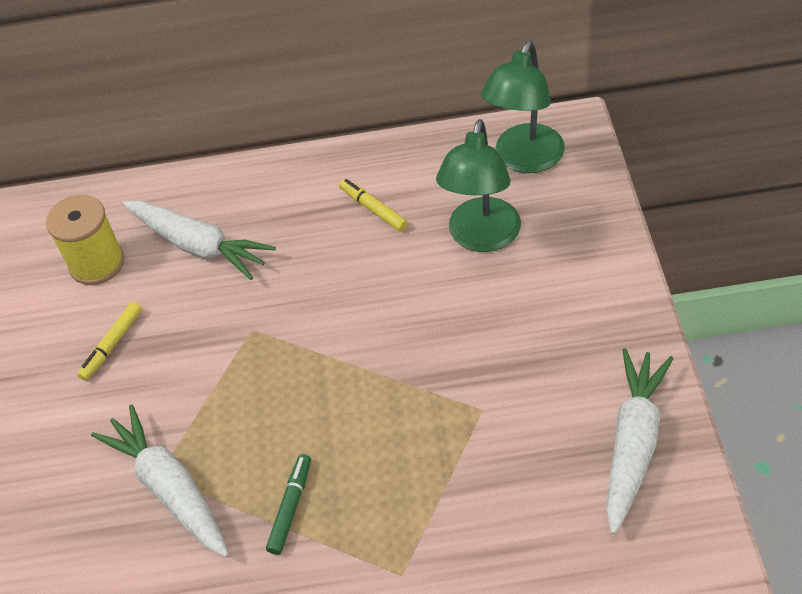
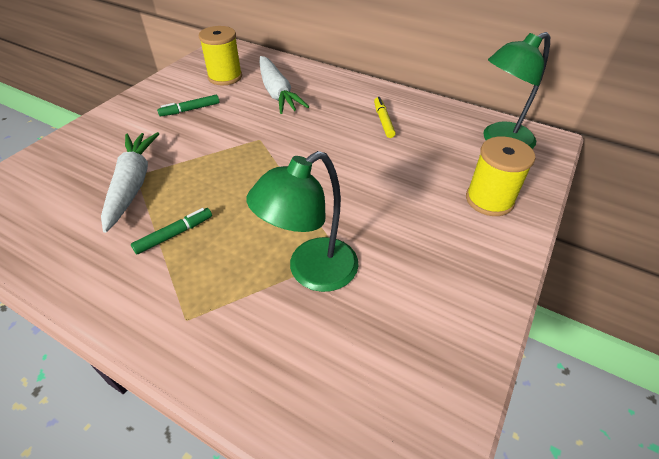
camera: 30 degrees right, 5 degrees down
(112, 345) = (190, 110): yellow marker -> green marker
(481, 238) = (434, 165): green lamp -> green lamp (311, 272)
(569, 248) = (489, 200): none -> yellow spool
(633, 443) = (429, 351): white carrot -> none

